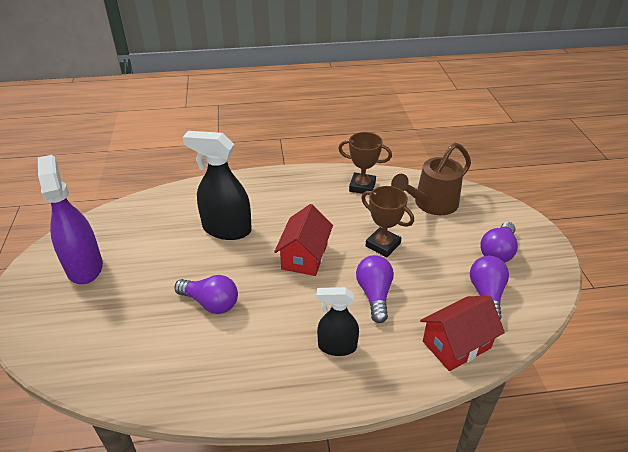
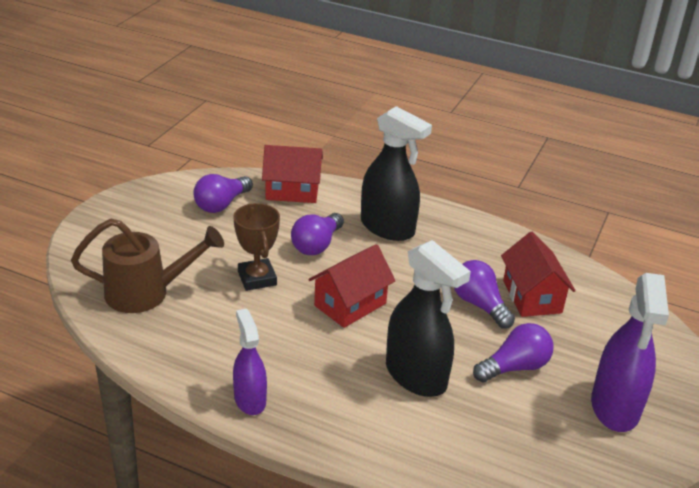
camera: 150 degrees left, 5 degrees down
(169, 334) = (532, 297): none -> red house
(308, 179) = (250, 400): none -> purple spray bottle
(337, 346) = (387, 228): black spray bottle -> black spray bottle, size x1.63
(362, 186) = (193, 352): brown trophy -> none
(497, 251) = (158, 225): purple light bulb -> purple light bulb (514, 367)

